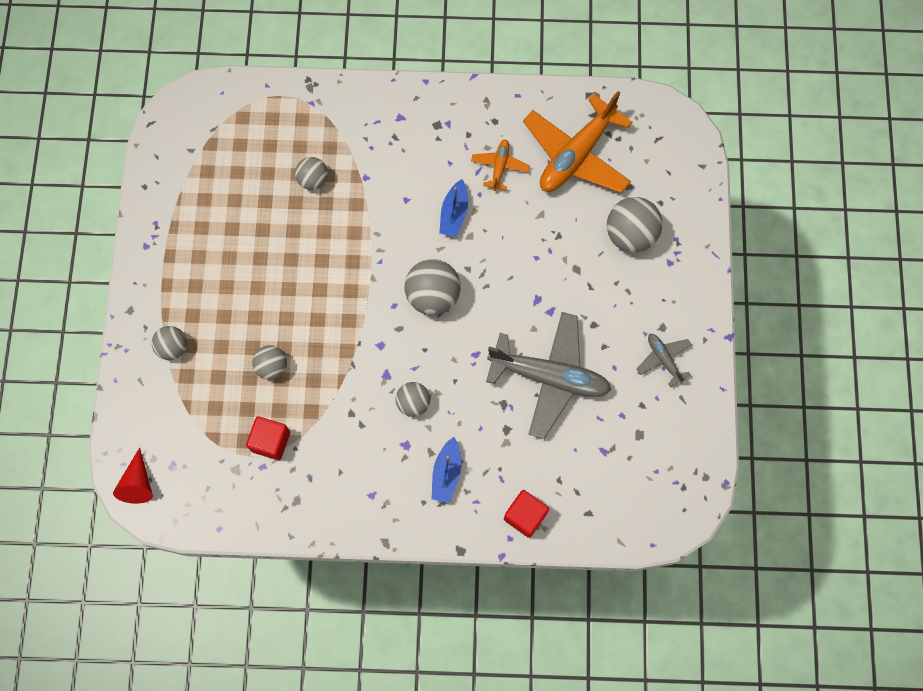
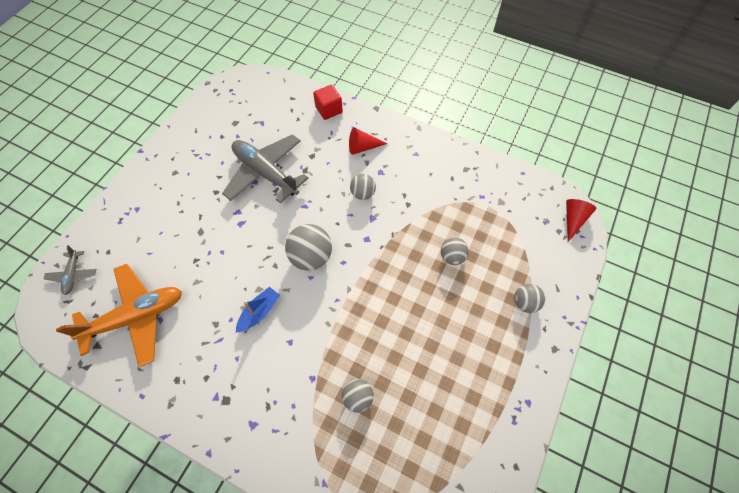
camera: 155 degrees left, 10 degrees down
(271, 441) = (470, 209): red cube -> none
(446, 473) = (363, 147): blue boat -> red cone
(499, 167) = (200, 335): orange plane -> none
(630, 234) = (146, 238): grey ball -> none
(663, 359) = (189, 154): grey plane -> grey plane (73, 275)

